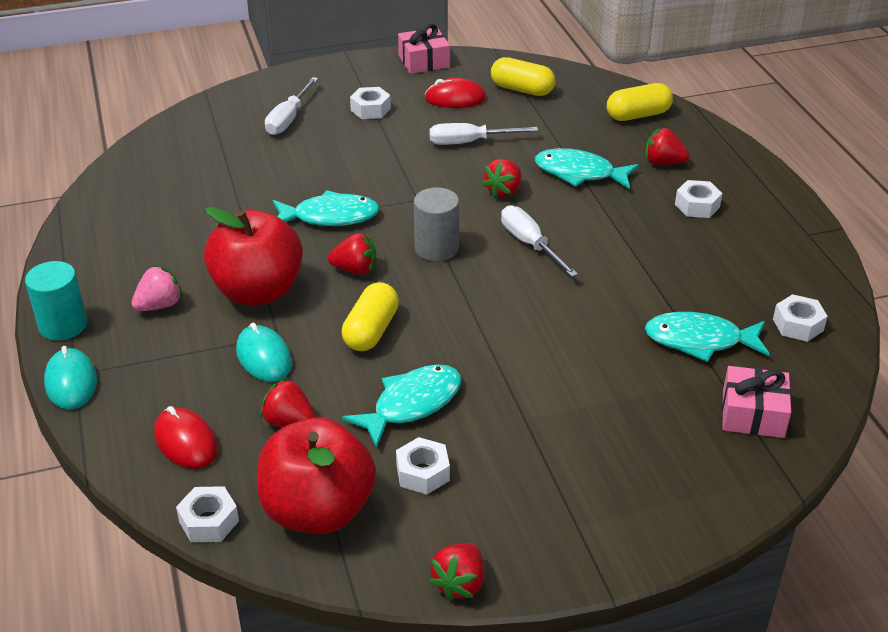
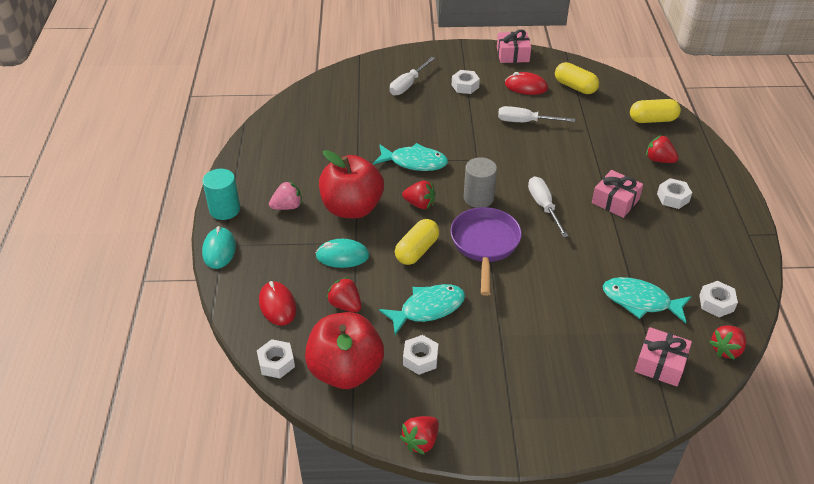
camera: 15 degrees right, 5 degrees up
(264, 357) = (342, 256): turquoise mouse -> turquoise mouse turned 75 degrees counterclockwise
(465, 306) = (485, 245): none -> purple pan
(504, 191) = (538, 163): red strawberry -> red strawberry (726, 349)
(579, 173) = (595, 158): turquoise fish -> none
(623, 222) = (615, 201): none -> pink gift

